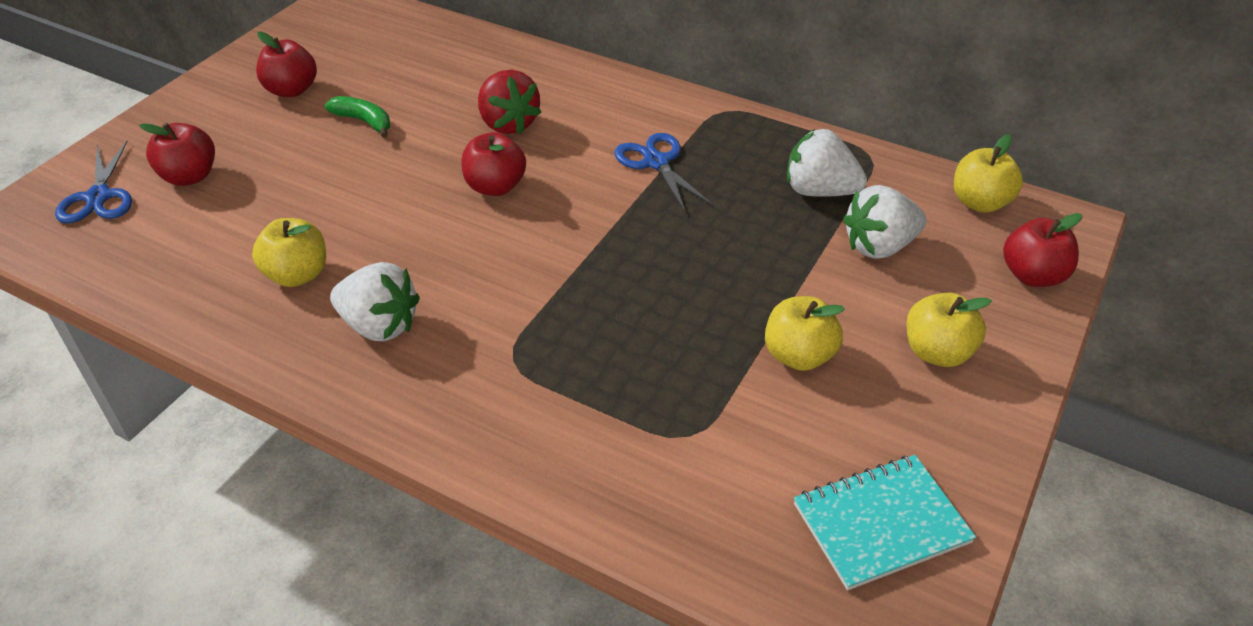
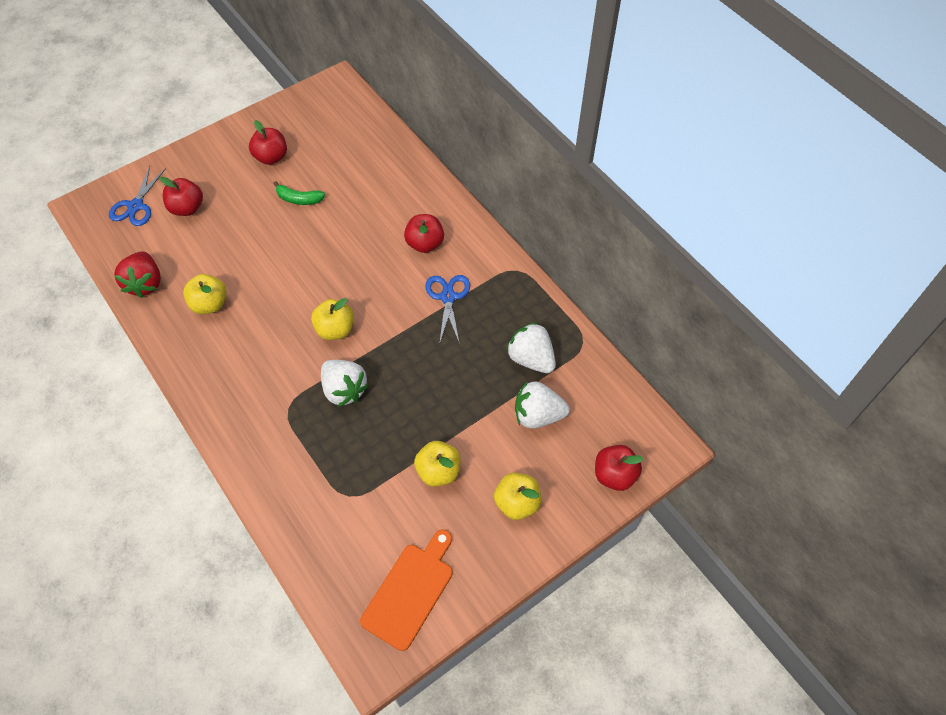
camera: 25 degrees right, 15 degrees up
(364, 121) = (299, 199): green banana -> green banana turned 135 degrees clockwise
(379, 326) = (233, 357): white strawberry -> white strawberry (344, 390)
(495, 187) = (345, 280): red apple -> red apple (425, 243)
(508, 124) = (379, 232): red strawberry -> red strawberry (145, 283)
(880, 523) = (410, 591): turquoise notebook -> orange cutting board
(980, 202) = (624, 407): yellow apple -> yellow apple (335, 329)

